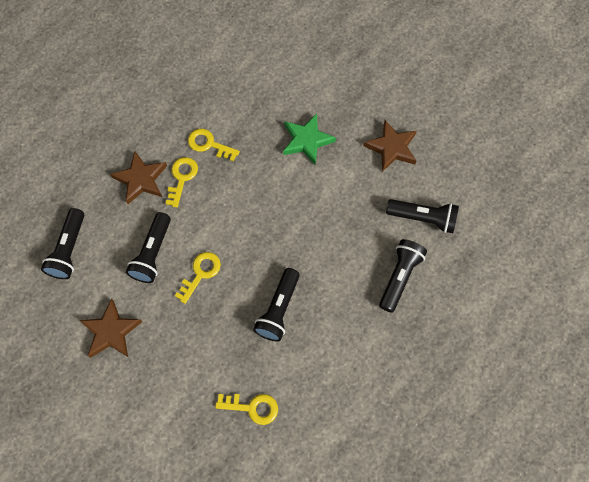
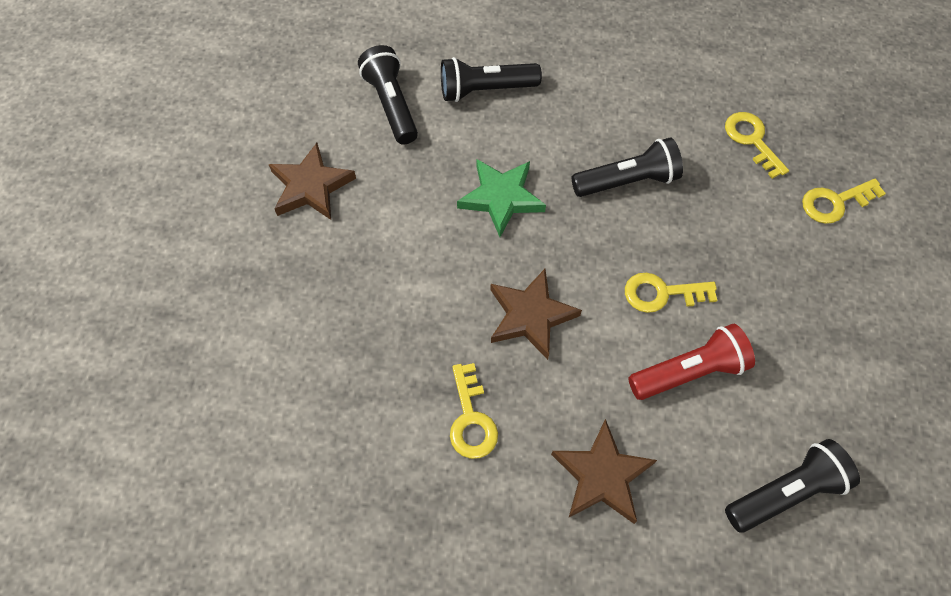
camera: 125 degrees left, 5 degrees down
(111, 331) = (825, 344): brown star -> brown star (530, 316)
(152, 253) = (689, 371): black flashlight -> red flashlight
(182, 178) = (553, 417): yellow key -> yellow key (835, 203)
(307, 140) = (370, 291): green star -> green star (501, 198)

